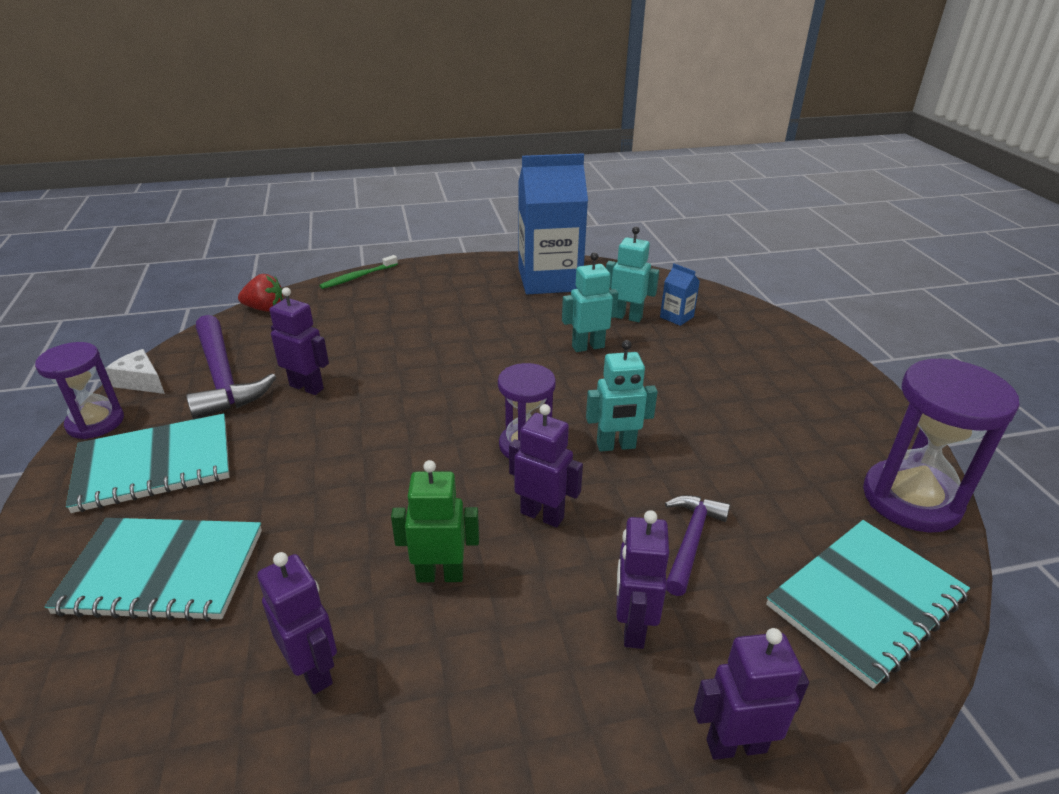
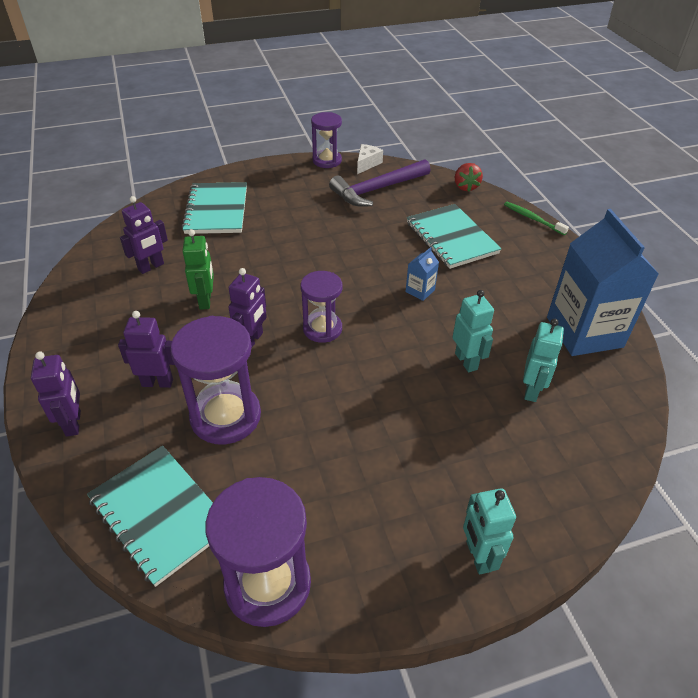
camera: 85 degrees right, 10 degrees up
(154, 465) = (293, 188): turquoise notebook -> turquoise notebook (451, 238)
(307, 387) = (374, 223): purple robot -> none
(616, 446) = (326, 378): turquoise robot -> turquoise robot (478, 556)
(676, 317) = (547, 431): blue carton -> blue carton (420, 291)
(691, 540) = (225, 416): purple hammer -> purple hourglass

